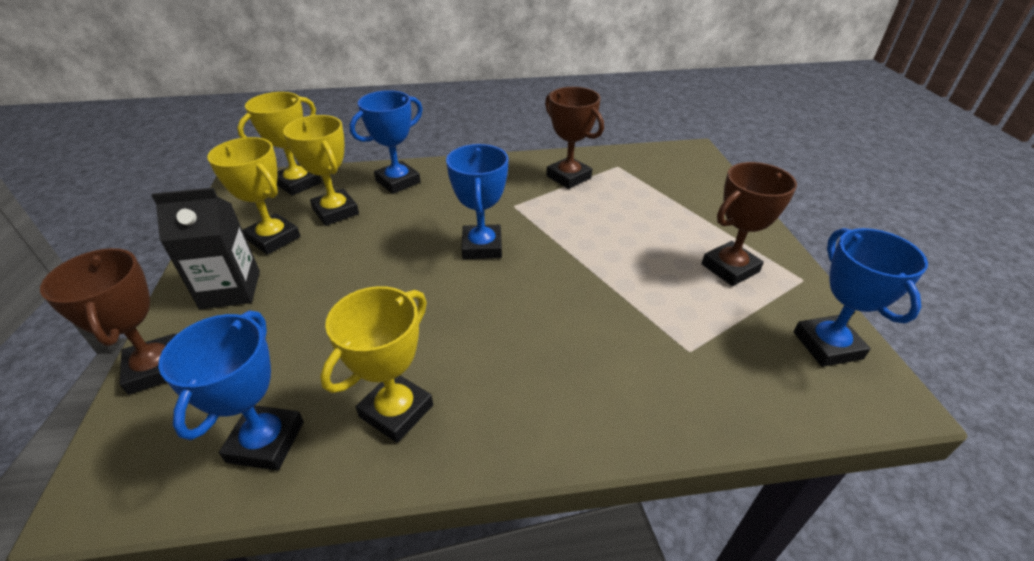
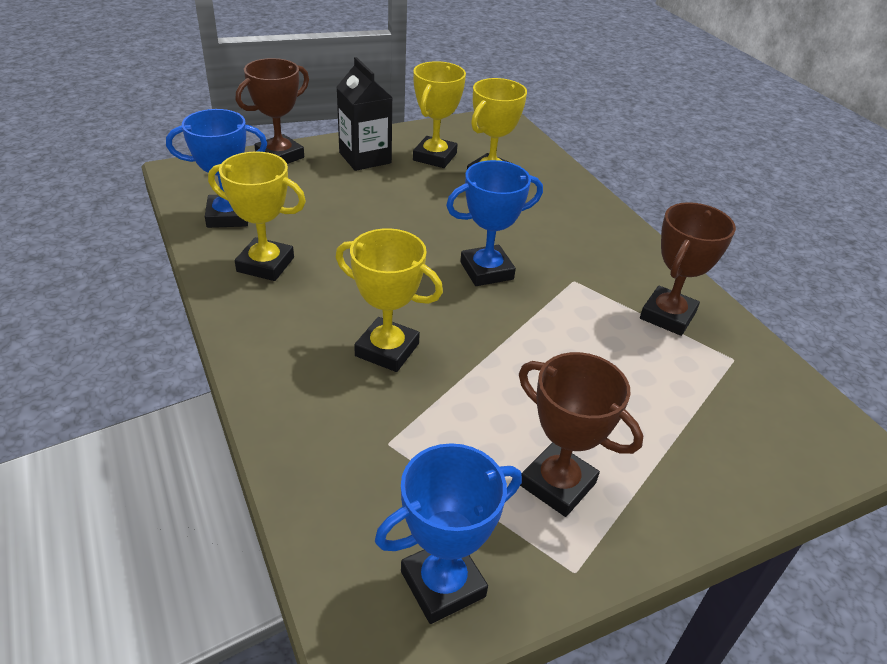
camera: 70 degrees right, 0 degrees up
(298, 183) = (520, 145): yellow trophy -> yellow trophy (387, 350)
(398, 181) = (563, 197): blue trophy -> none

